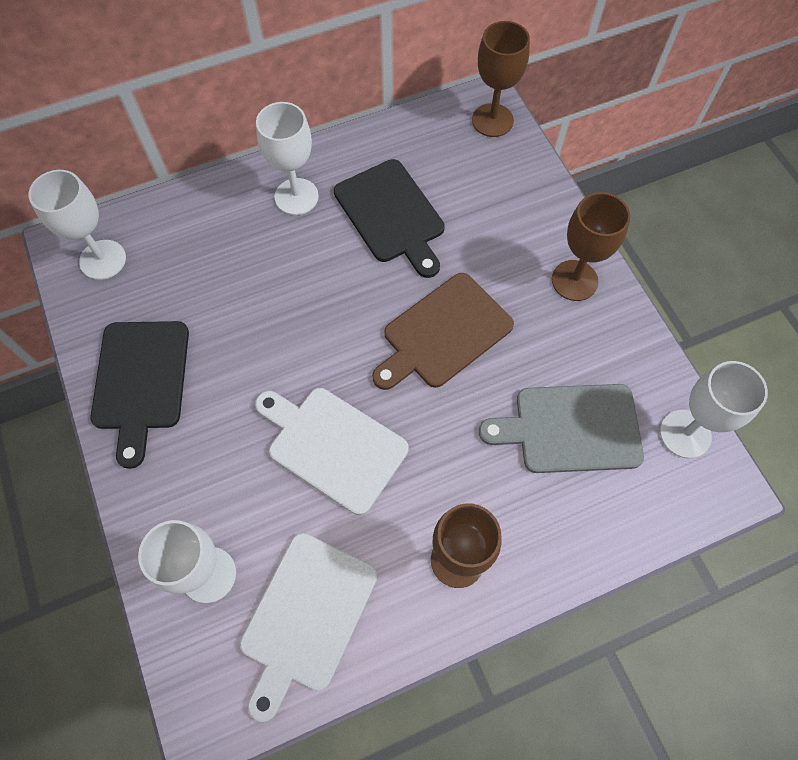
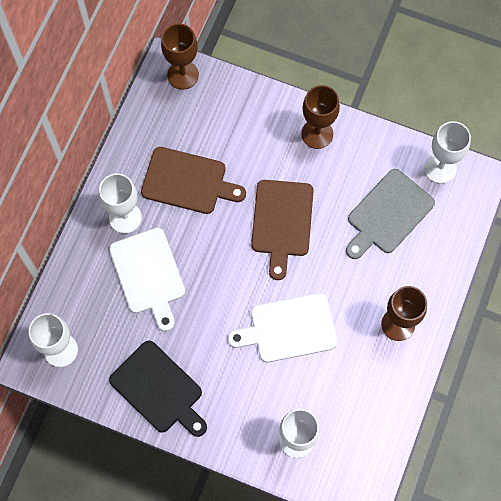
camera: 45 degrees left, 5 degrees up
(306, 617) = (359, 413): white cutting board -> white cutting board (149, 274)
(392, 215) = (188, 181): black cutting board -> brown cutting board

